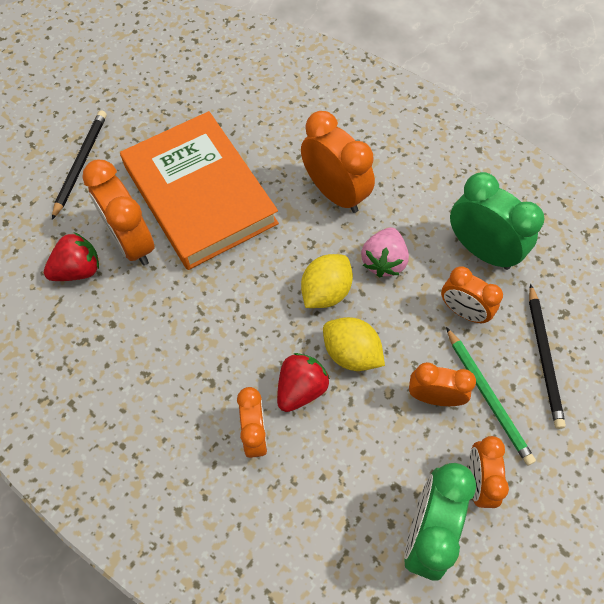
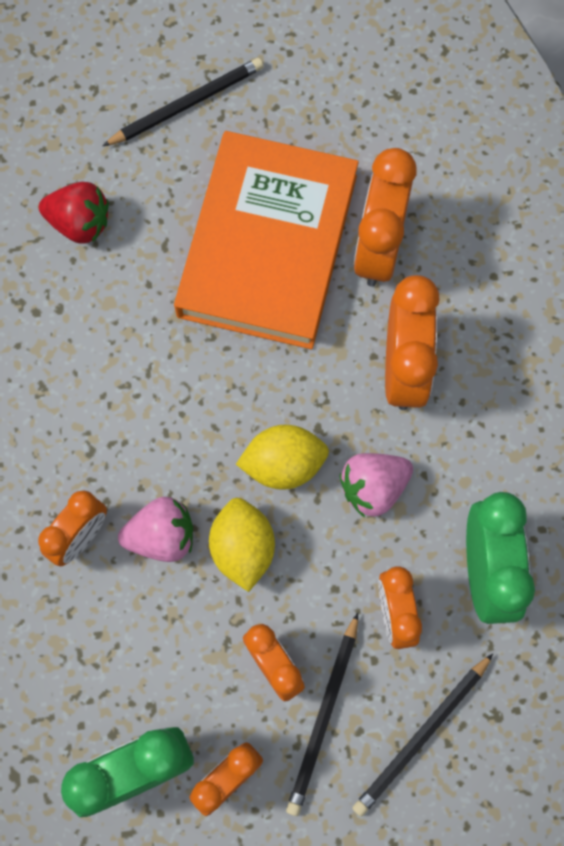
camera: 45 degrees right, 10 degrees up
(132, 242) = (154, 238): orange clock -> orange clock (378, 248)
(301, 389) = (162, 536): red strawberry -> pink strawberry
(488, 397) = (324, 717): green pencil -> black pencil

